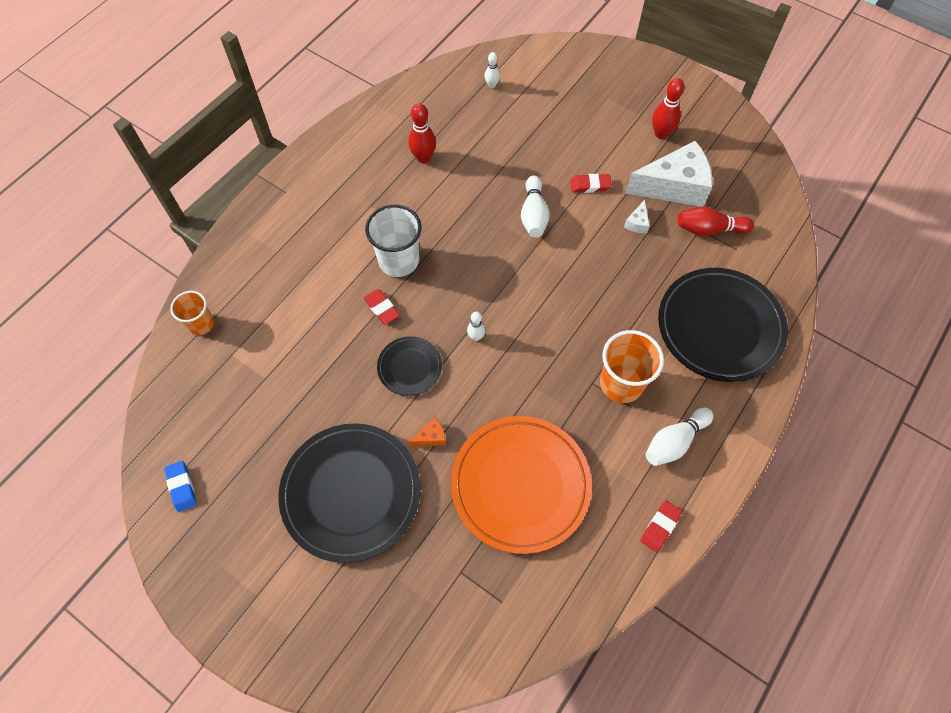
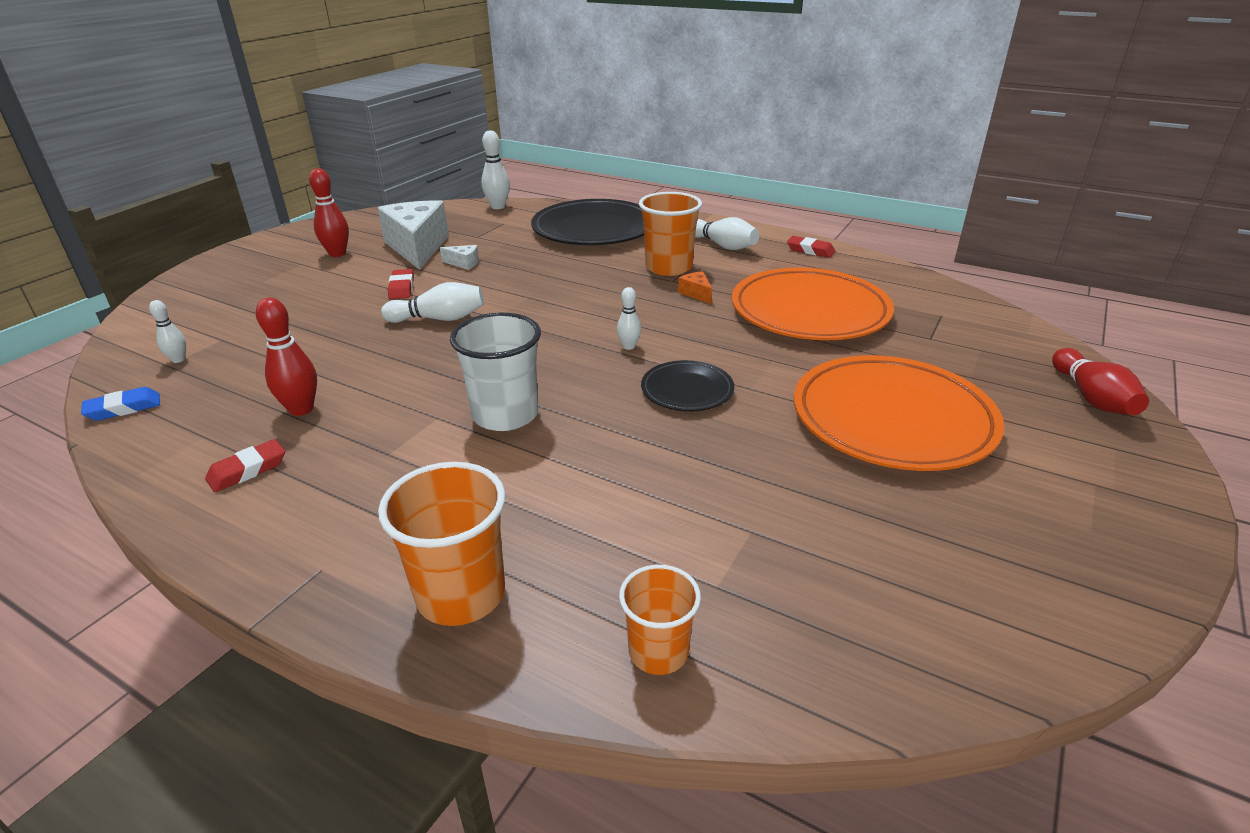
camera: 95 degrees left, 30 degrees down
(181, 487) = (1008, 607): blue eraser -> blue eraser (124, 408)
(255, 247) = (461, 594): none -> orange cup
(351, 493) = (892, 419): black plate -> orange plate
(382, 308) = (593, 422): red eraser -> red eraser (247, 470)
(431, 437) = (781, 367): orange cheese -> orange cheese (696, 293)
(709, 229) = (478, 233): red bowling pin -> red bowling pin (1092, 398)
(783, 242) = (498, 207): none -> white bowling pin

